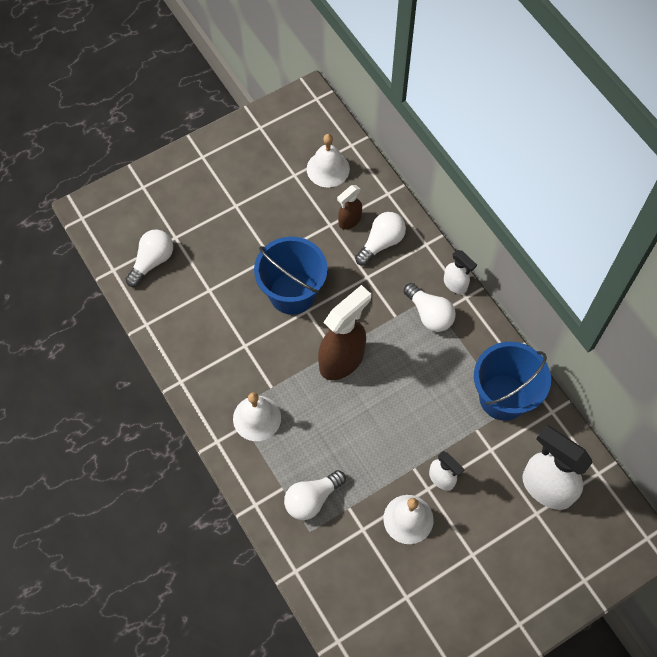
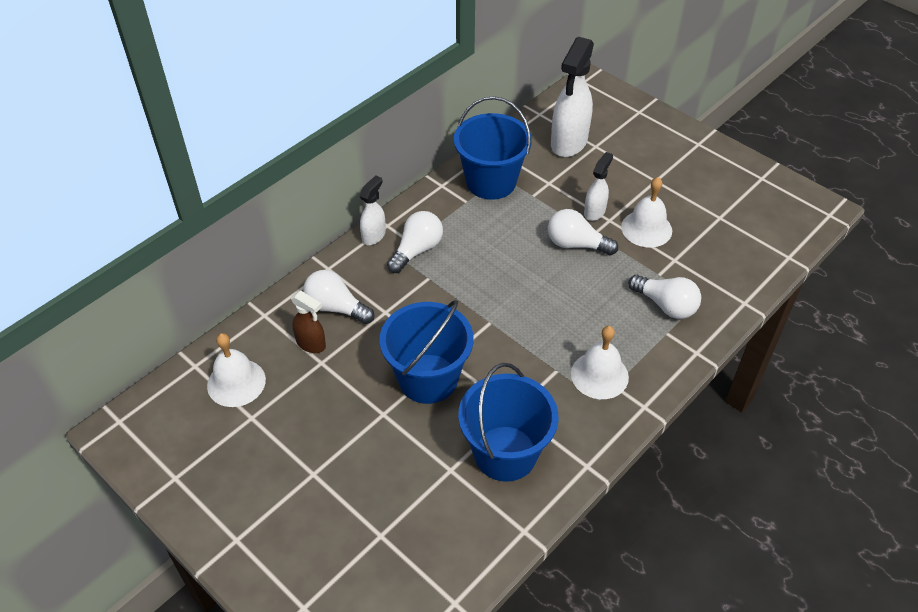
camera: 105 degrees left, 15 degrees down
(152, 261) = (427, 553): white light bulb -> white light bulb (576, 244)
(210, 329) = (505, 453): none -> blue bucket
(342, 360) = (498, 313): brown spray bottle -> none

